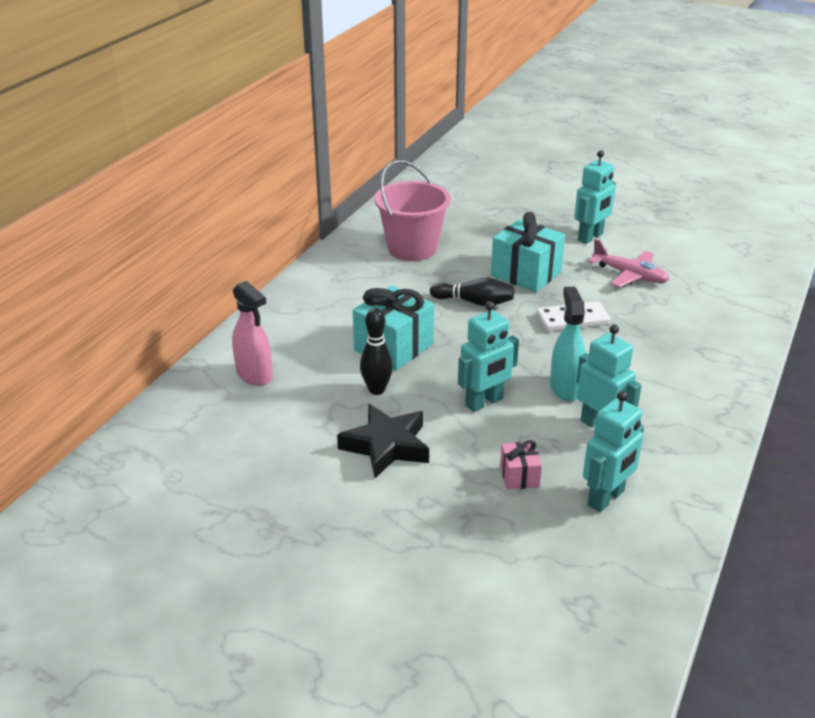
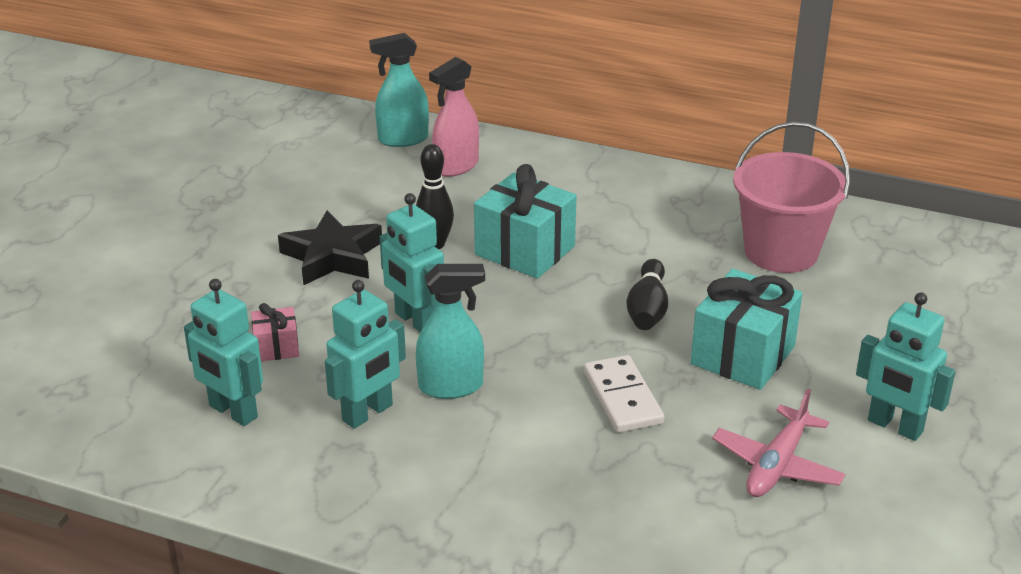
camera: 85 degrees right, 0 degrees up
(194, 403) = (403, 139): none -> turquoise spray bottle

